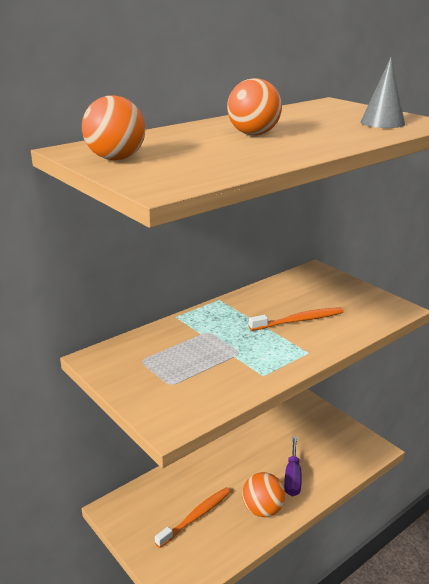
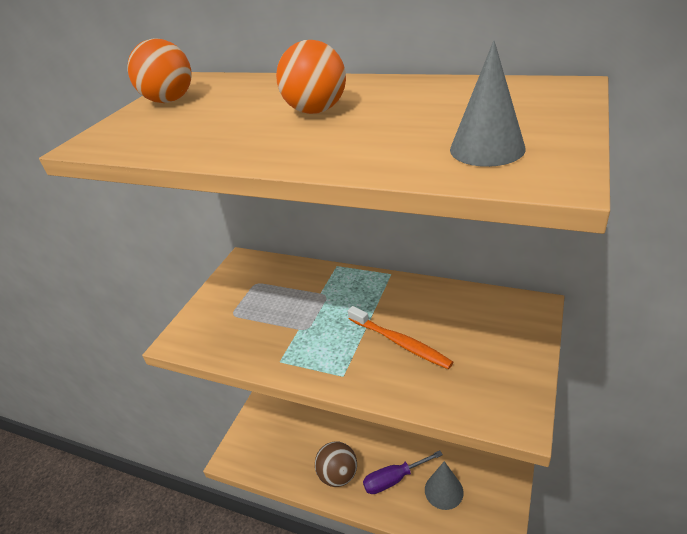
camera: 65 degrees right, 10 degrees up
(196, 516) = (301, 432): orange toothbrush -> none
(262, 509) = (338, 475): orange ball -> brown ball
(322, 455) = (443, 491): none -> grey cone

